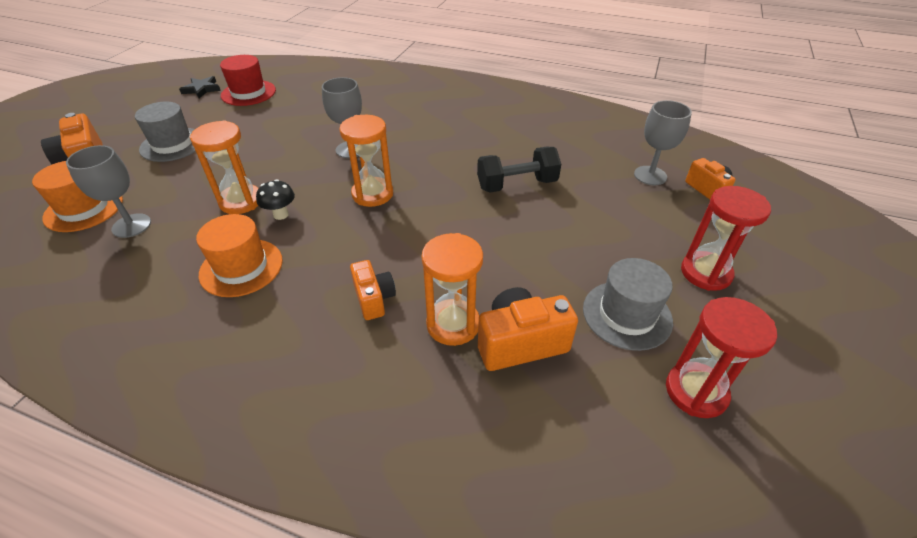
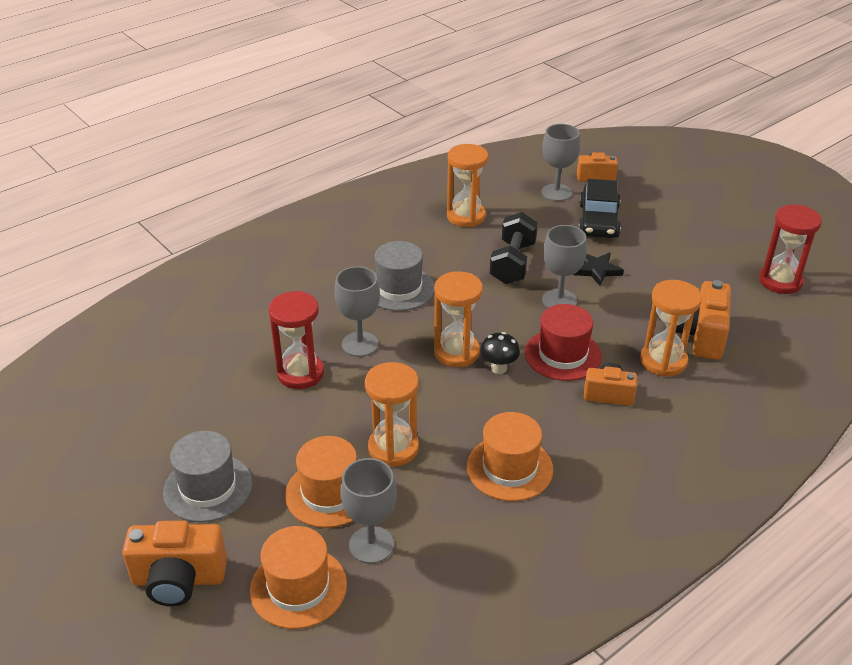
camera: 60 degrees left, 5 degrees down
(181, 190) = (329, 493): none -> orange hat
(202, 89) = (68, 437): black star -> black star (597, 270)
(248, 93) = (131, 394): red hat -> red hat (562, 355)
(281, 214) = (442, 423): black mushroom -> black mushroom (499, 368)
(489, 226) = (559, 300): none -> grey goblet
(555, 142) = (466, 216): none -> orange hourglass
(627, 315) = (702, 277): grey hat -> grey hat (399, 288)
(638, 213) = (598, 221): none -> black car
(705, 273) = (683, 225): red hourglass -> red hourglass (300, 373)

